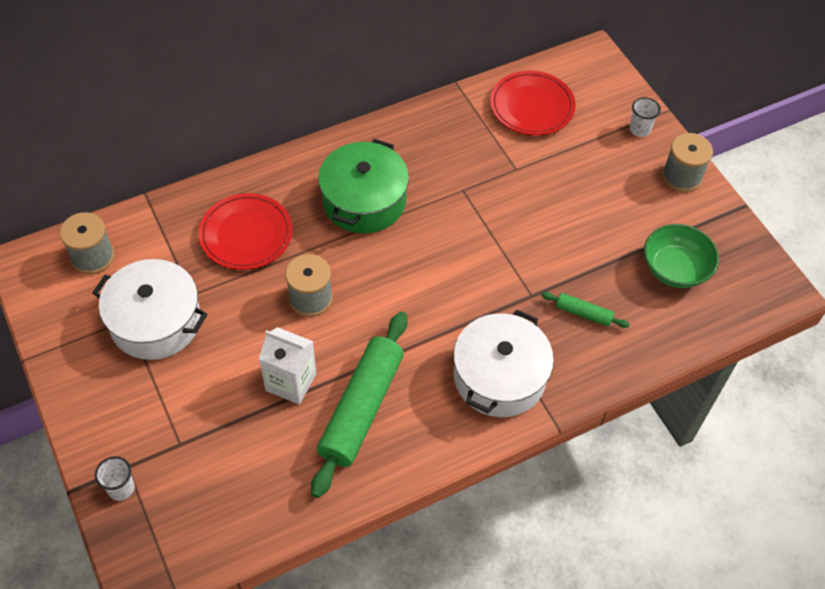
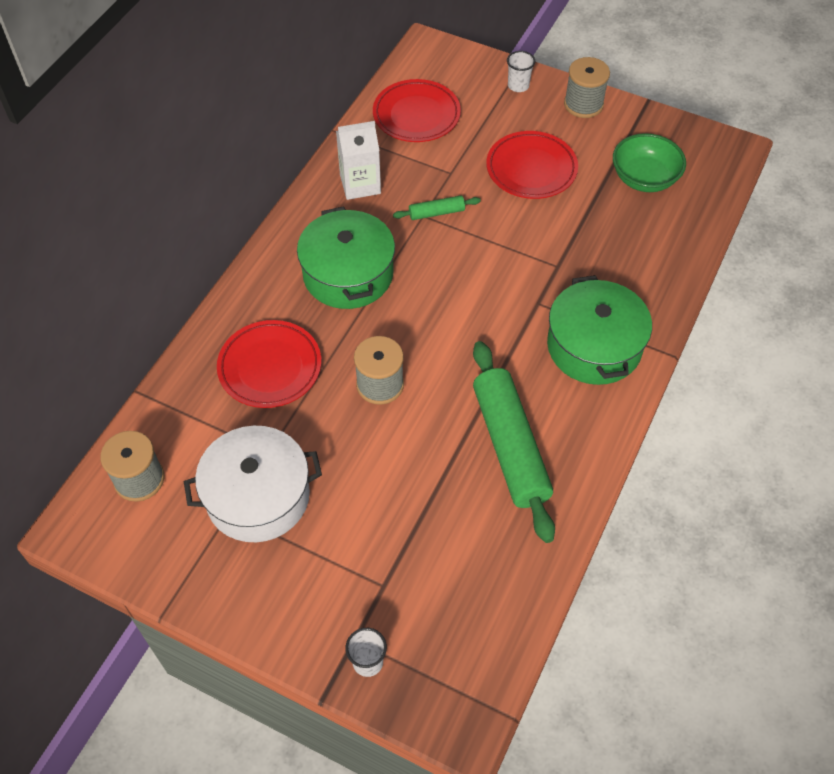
camera: 35 degrees left, 0 degrees up
(291, 382) = (430, 465): white carton -> white carton (360, 184)
(499, 377) = (594, 346): white pot -> green pot
(583, 313) = (610, 255): green rolling pin -> green rolling pin (436, 213)
(584, 204) = (531, 169): none -> red plate

